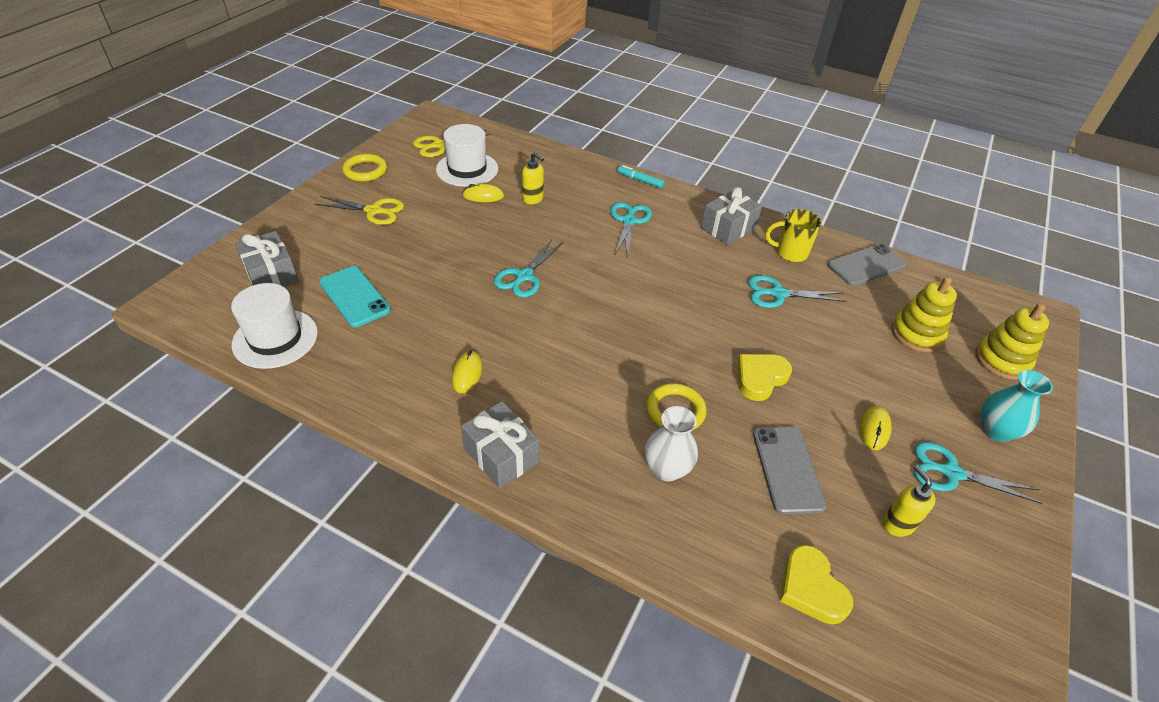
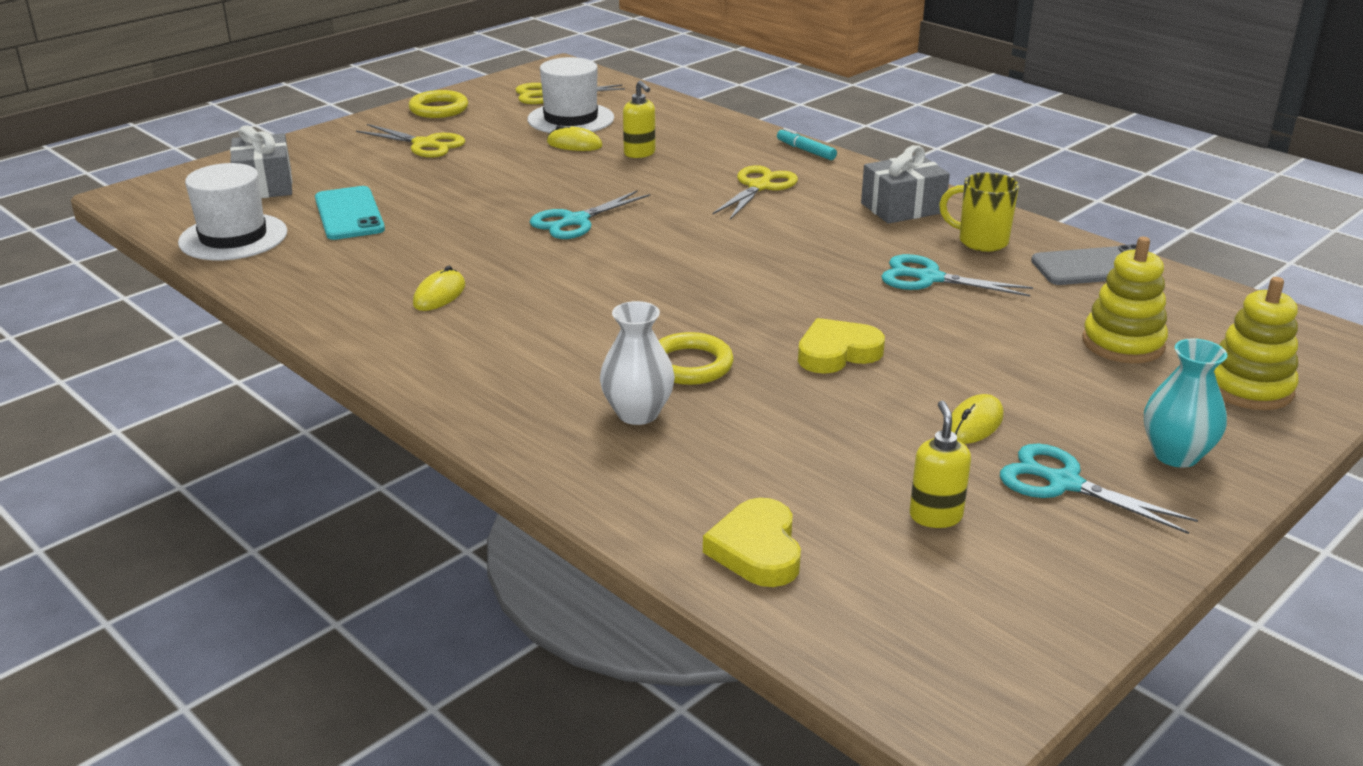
camera: 20 degrees right, 15 degrees down
(501, 455) = (431, 369): grey gift -> none
(629, 221) = (759, 186): turquoise scissors -> yellow scissors
(787, 469) = (810, 440): grey phone -> none

